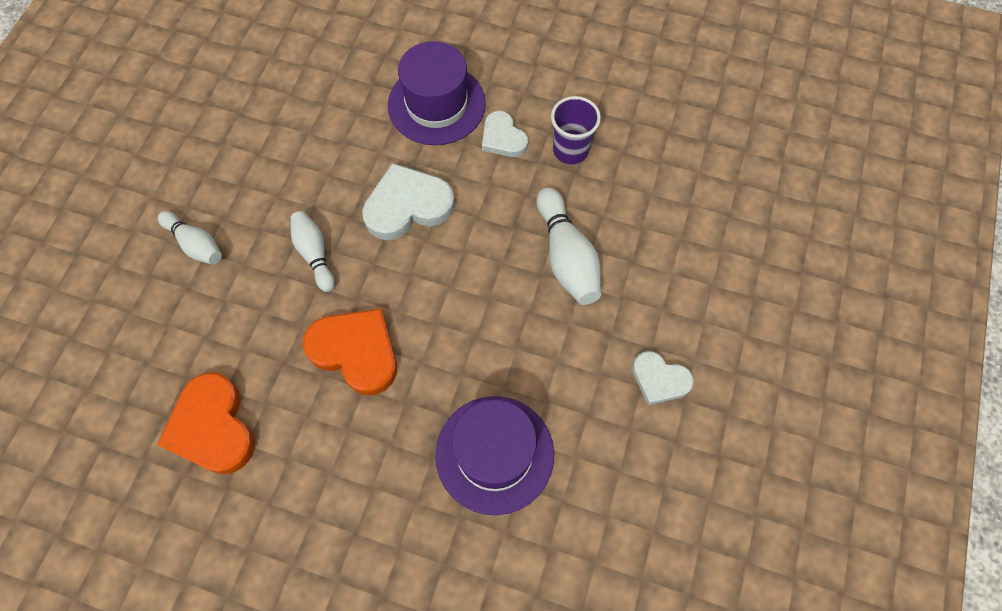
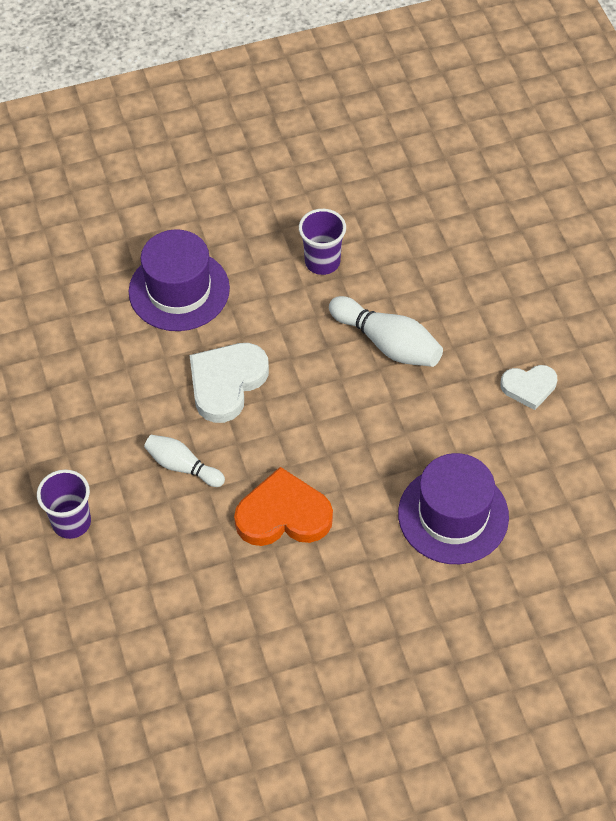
camera: 35 degrees left, 10 degrees down
(195, 244) = (71, 522): white bowling pin -> purple cup
(212, 427) = (218, 641): orange heart -> none
(503, 138) = (259, 284): white heart -> none

